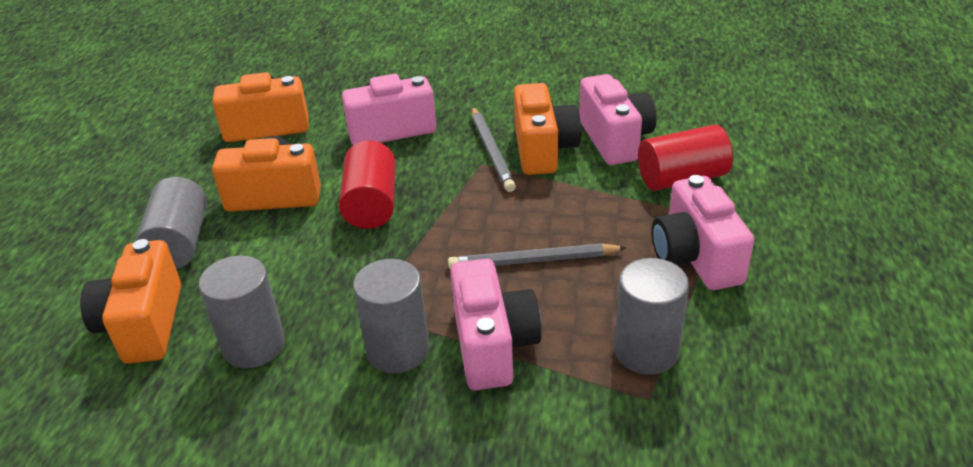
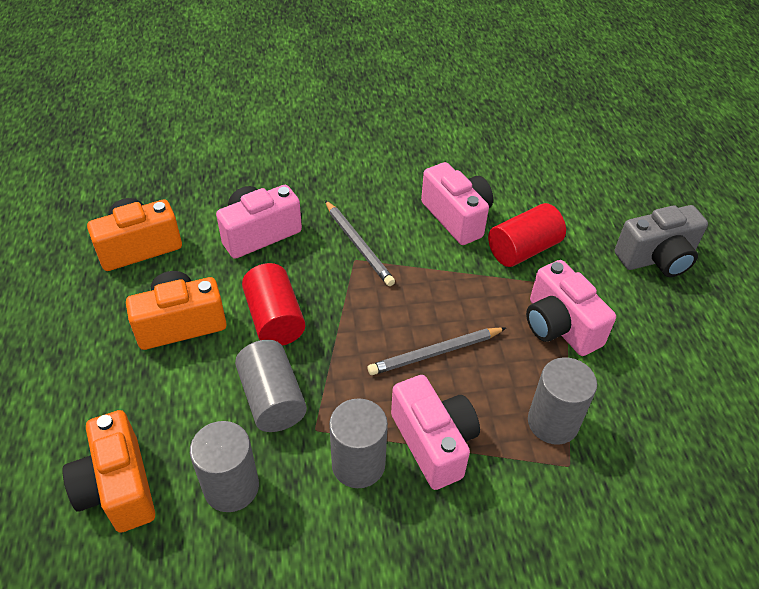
camera: 20 degrees left, 10 degrees up
(179, 243) = (112, 392): grey cylinder -> grey cylinder (272, 399)
(543, 149) = (401, 236): orange camera -> none
(851, 208) = (657, 258): none -> grey camera

